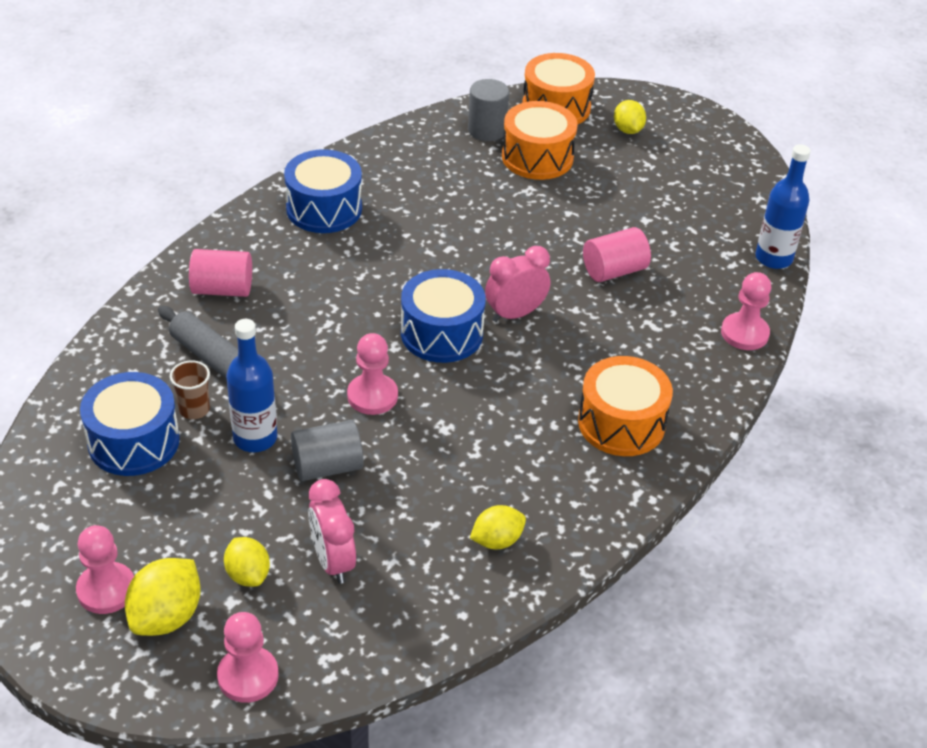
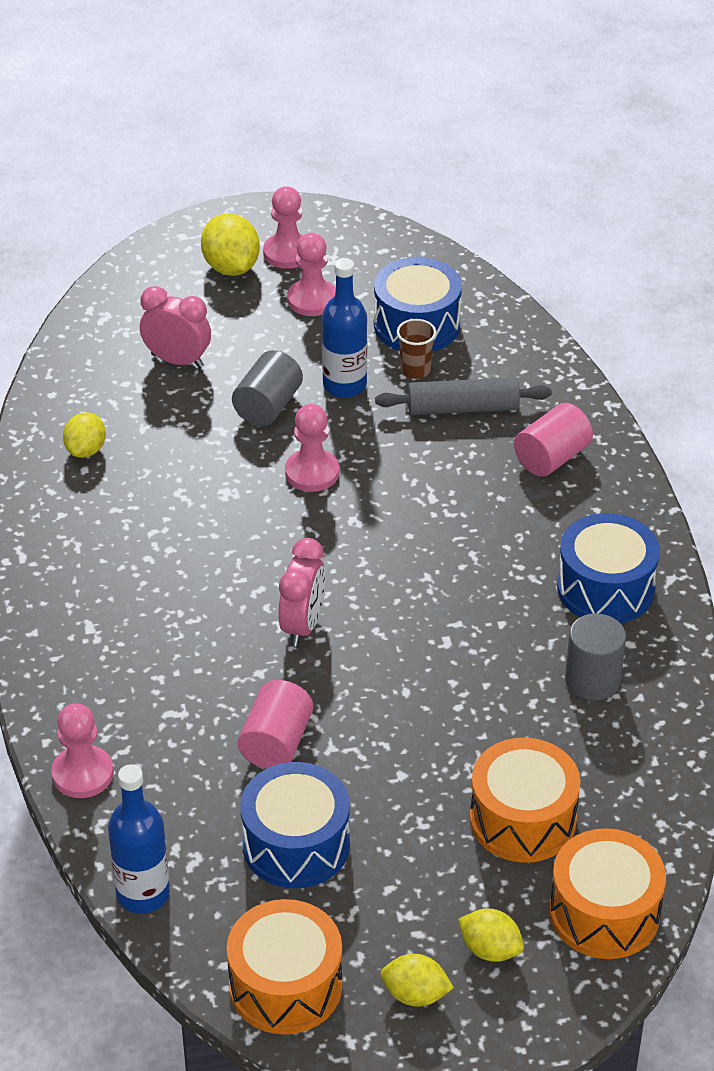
camera: 135 degrees right, 0 degrees up
(248, 574) = (218, 317): yellow lemon -> yellow lemon (415, 994)
(248, 676) = (138, 278): pink pawn -> pink pawn (312, 300)
(441, 333) = (335, 560): blue drum -> blue drum (296, 844)
(487, 130) = (619, 810): grey cylinder -> grey cylinder (592, 680)
(621, 423) = (97, 600): orange drum -> orange drum (285, 985)

